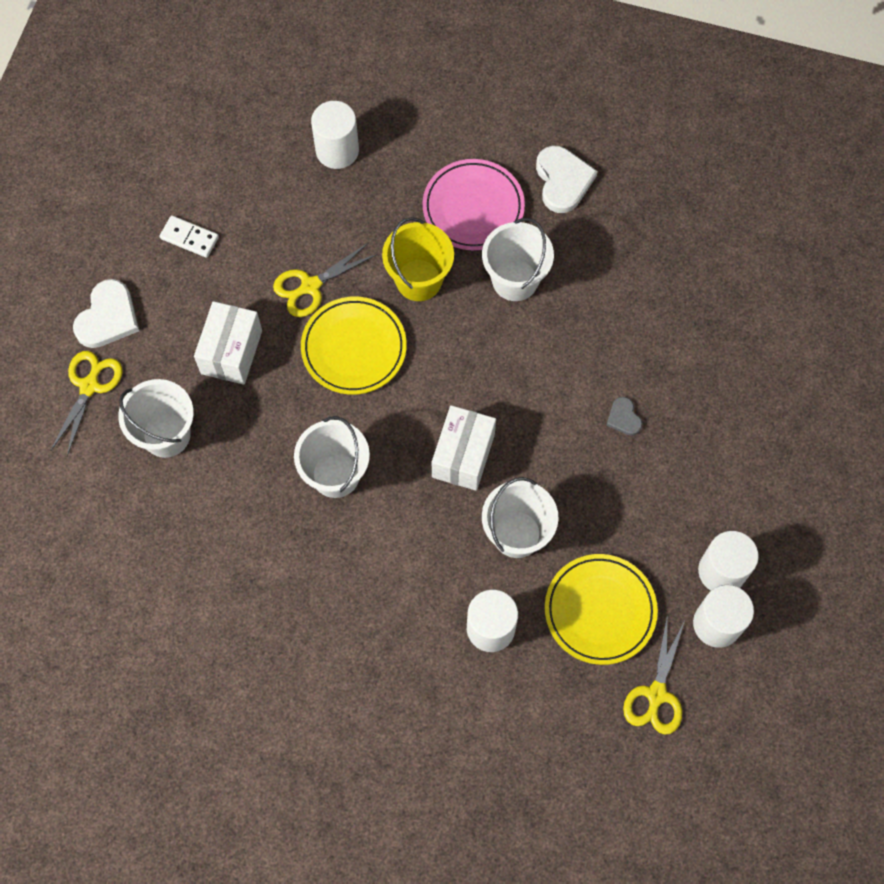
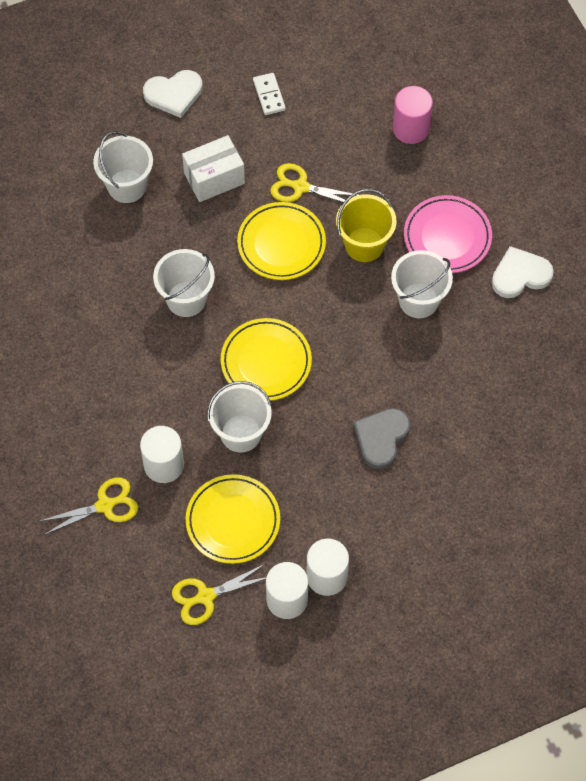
camera: 50 degrees right, 5 degrees down
(89, 386) = (120, 120): yellow scissors -> yellow scissors (105, 505)
(337, 150) = (411, 128): white cylinder -> pink cylinder
(463, 456) = (266, 362): white box -> yellow plate
(563, 180) = (520, 275): white heart -> white heart turned 150 degrees counterclockwise
(624, 418) = (381, 438): grey heart -> grey heart, size x1.86

